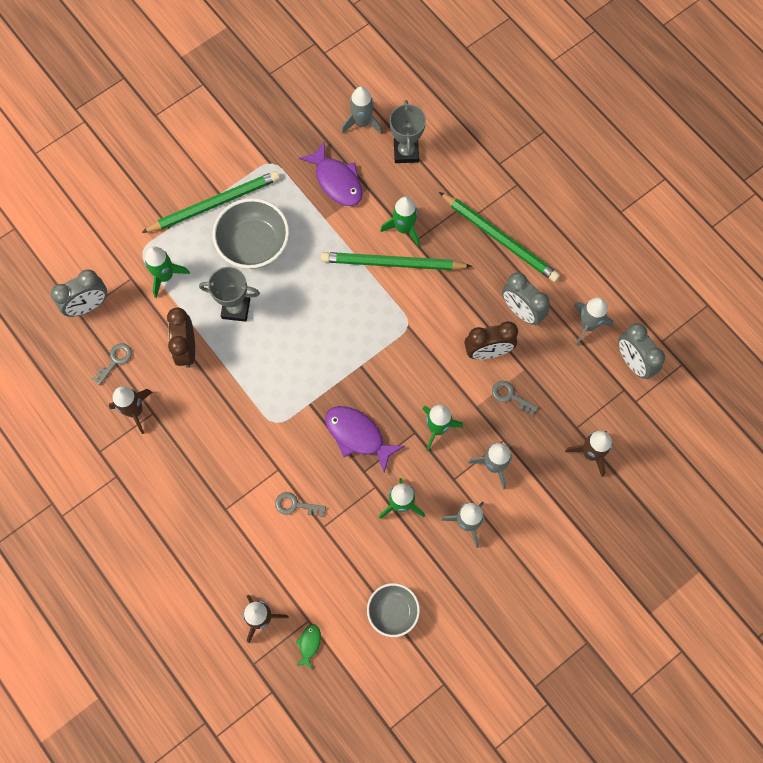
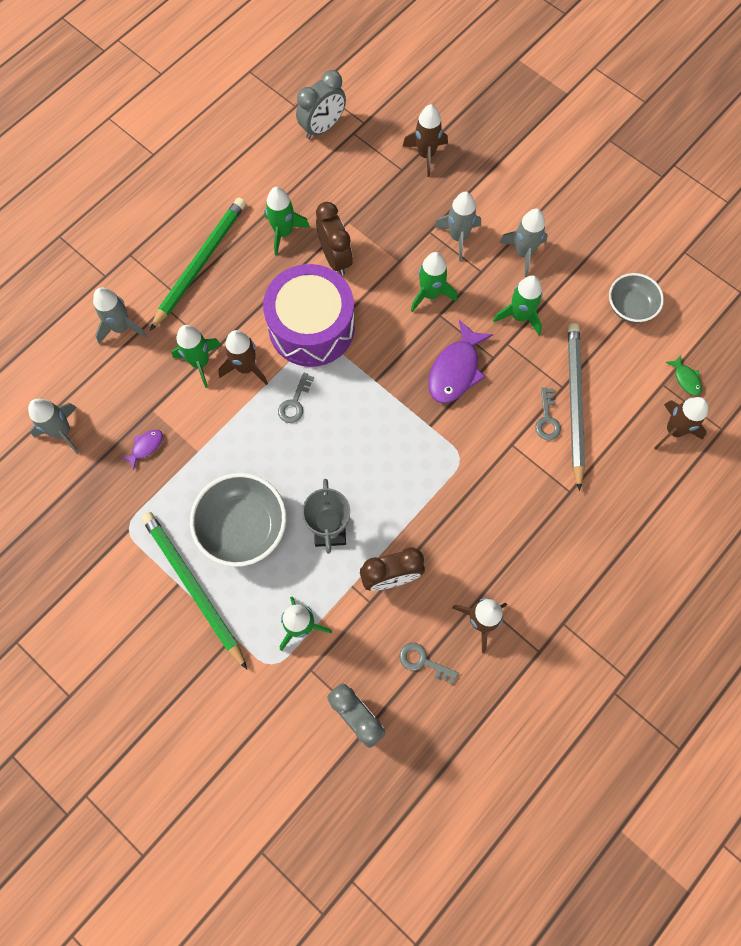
camera: 100 degrees left, 0 degrees up
(305, 533) = (574, 403): none -> grey pencil
(309, 644) = (685, 379): green fish -> green fish turned 120 degrees counterclockwise
(336, 181) = (145, 447): purple fish -> purple fish, size x0.49
(392, 263) = (246, 367): green pencil -> brown rocket
(406, 152) = (99, 376): grey trophy -> none
(421, 321) = (311, 327): none -> purple drum
(510, 396) = (381, 231): grey key -> grey key (295, 403)
(521, 311) = (283, 232): grey clock -> green rocket
(587, 325) = (289, 171): grey rocket -> grey rocket (121, 327)

